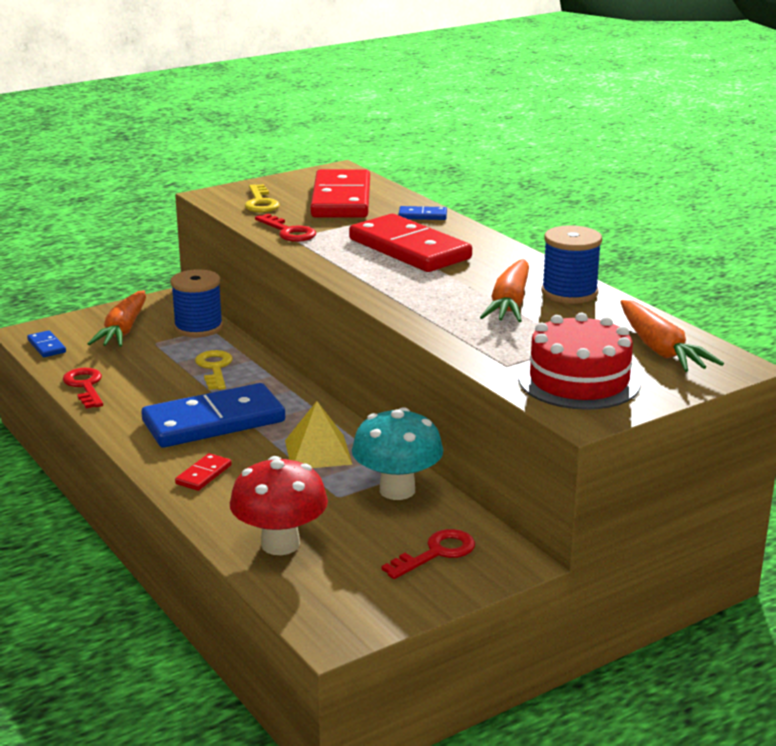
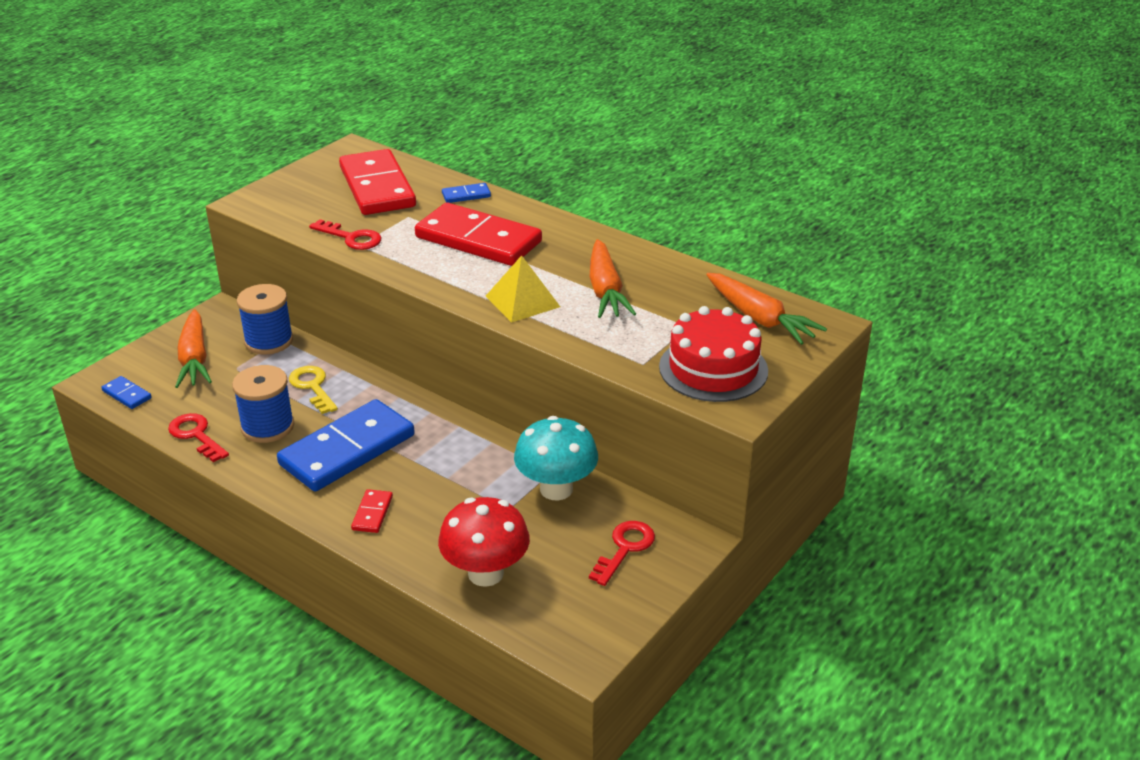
camera: 20 degrees left, 10 degrees up
(260, 202) = (301, 204): yellow key -> none
(318, 452) = (463, 463): yellow pyramid -> yellow pyramid (522, 301)
(569, 293) = (649, 267): blue spool -> blue spool (267, 427)

